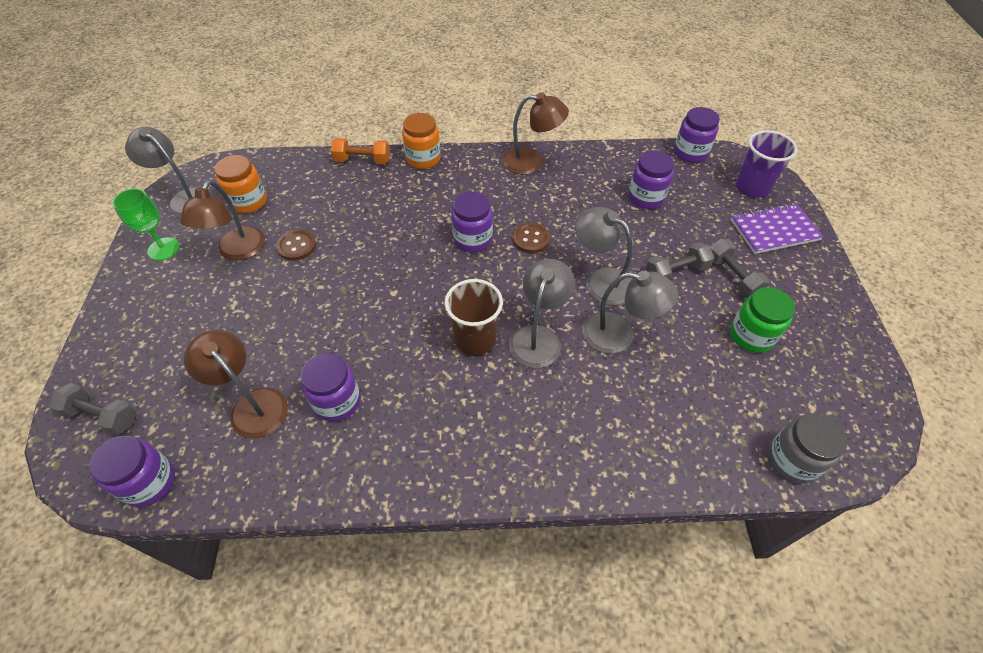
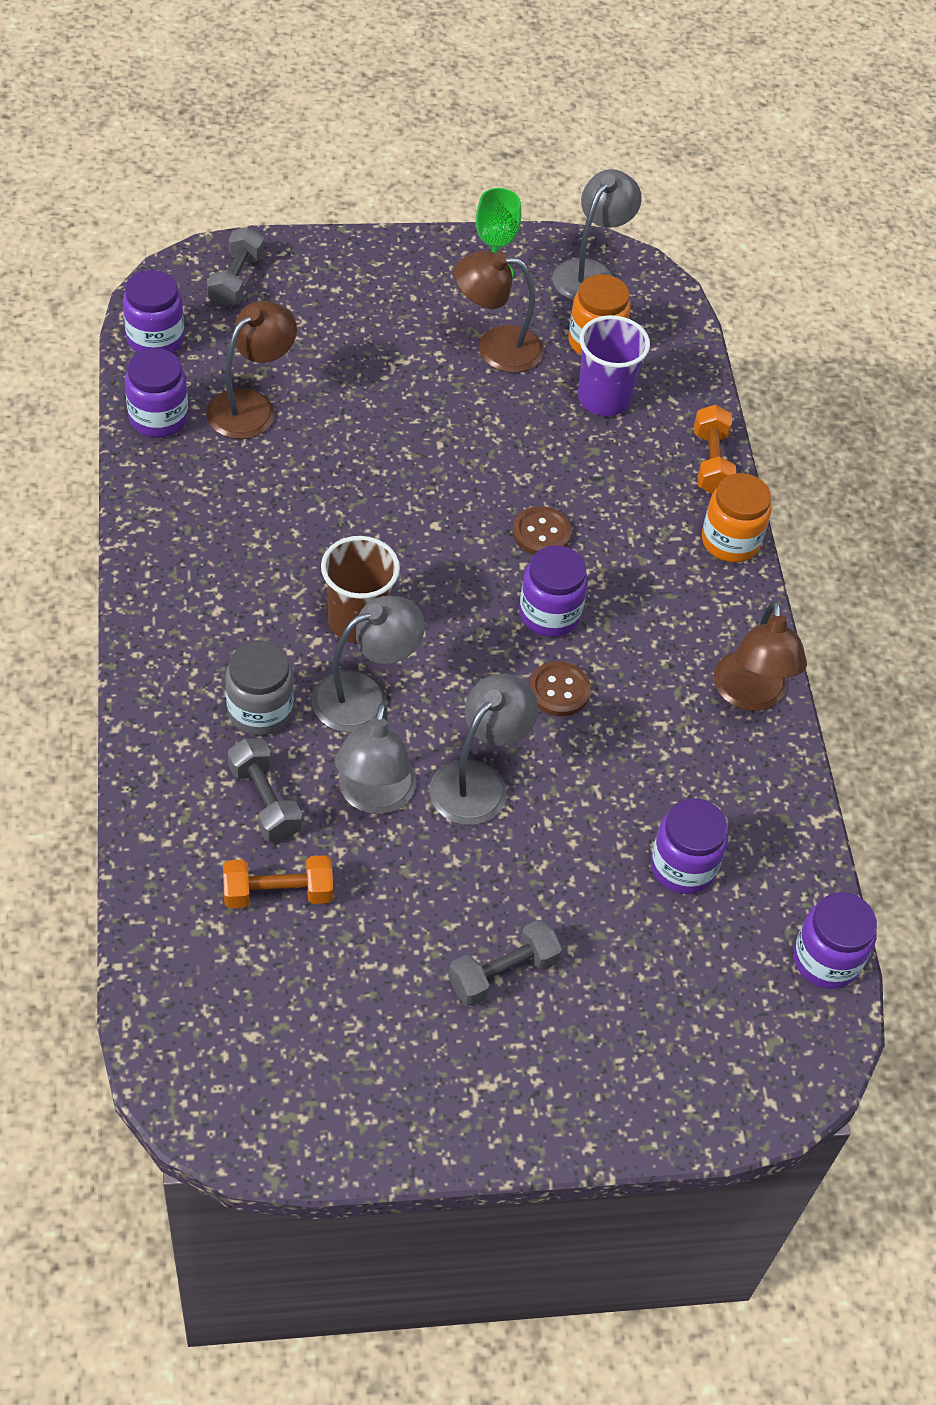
camera: 80 degrees right, 0 degrees up
(297, 246) = (512, 408): brown button -> brown button (541, 533)
(337, 401) = (257, 484): purple jar -> purple jar (158, 418)
(538, 337) = (365, 696): grey lamp -> grey lamp turned 45 degrees counterclockwise
(675, 272) = (506, 889): grey dumbbell -> grey dumbbell (264, 801)
(702, 391) = (278, 893): none -> orange dumbbell
(751, 335) = (381, 979): green jar -> none
(752, 187) = (739, 1053): purple cup -> purple cup (603, 398)
(774, 230) = (625, 1067): purple notebook -> none
(792, 460) = (167, 986): grey jar -> grey jar (260, 711)

